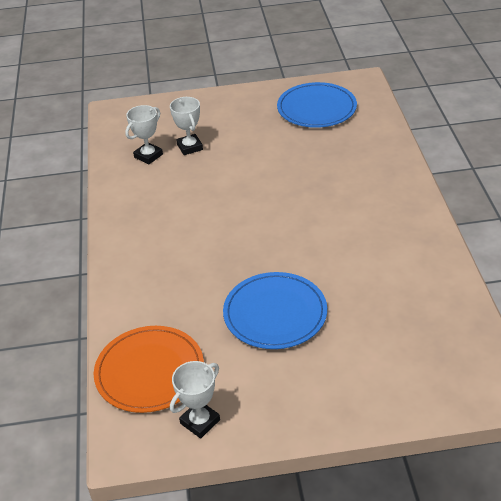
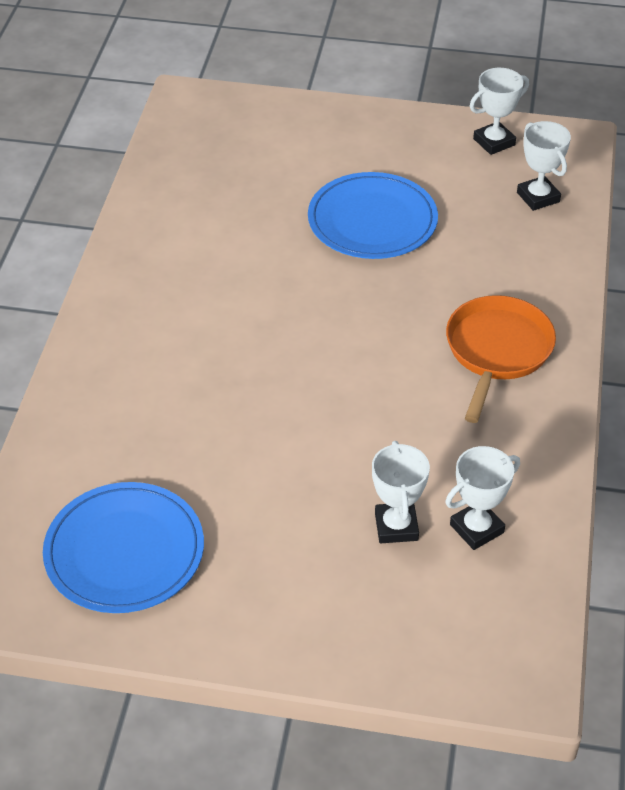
camera: 165 degrees left, 5 degrees up
(149, 371) = (538, 197): orange plate -> white trophy
(157, 243) = (497, 351): none -> orange pan

